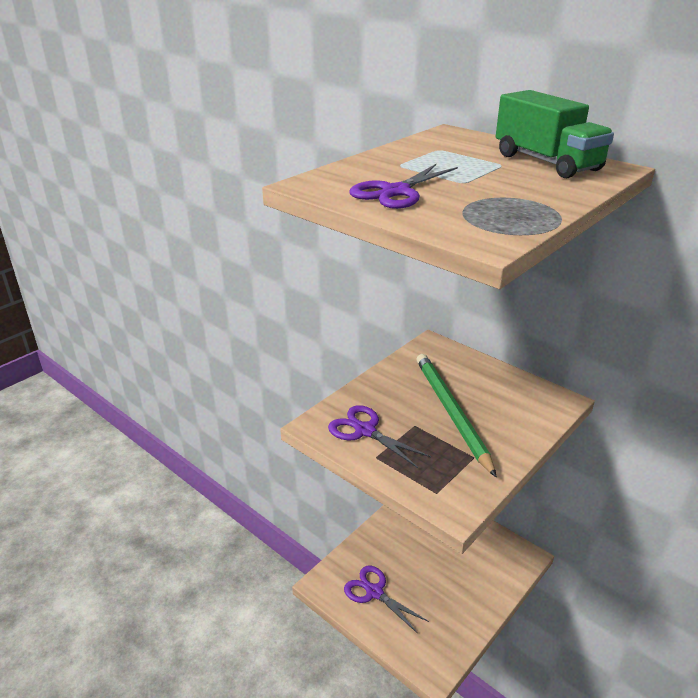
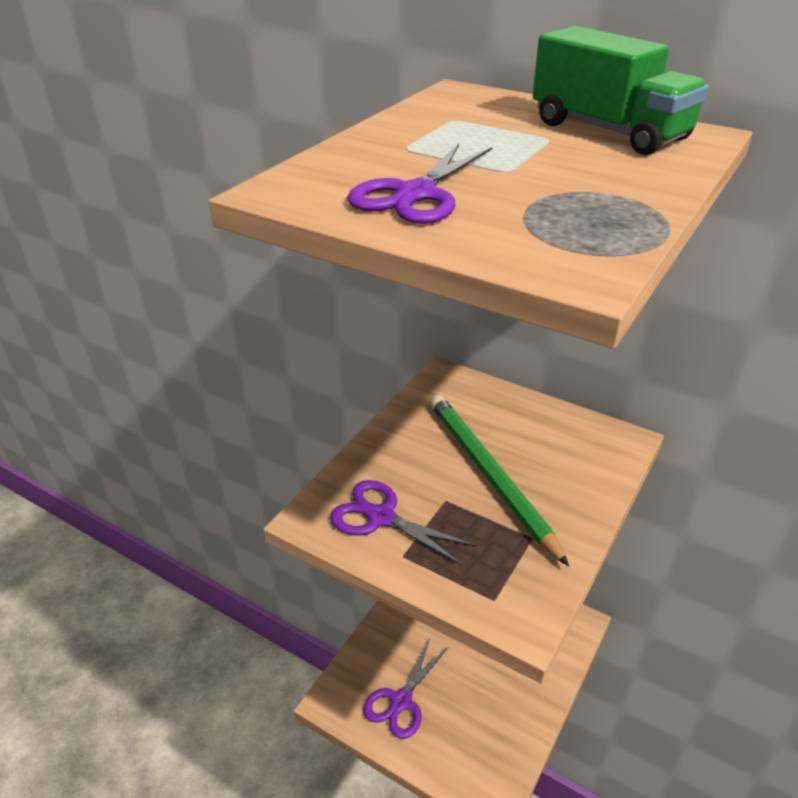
camera: 10 degrees left, 5 degrees up
(374, 592) = (401, 701): purple scissors -> purple scissors turned 90 degrees counterclockwise

